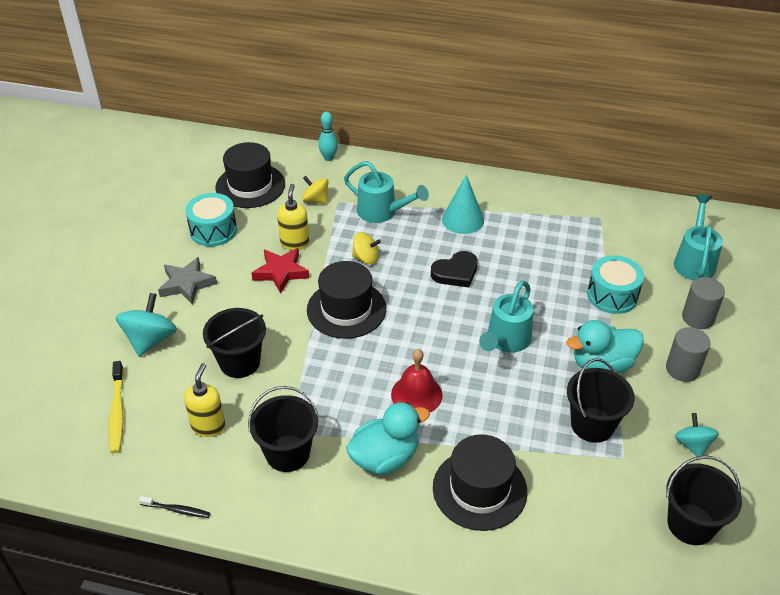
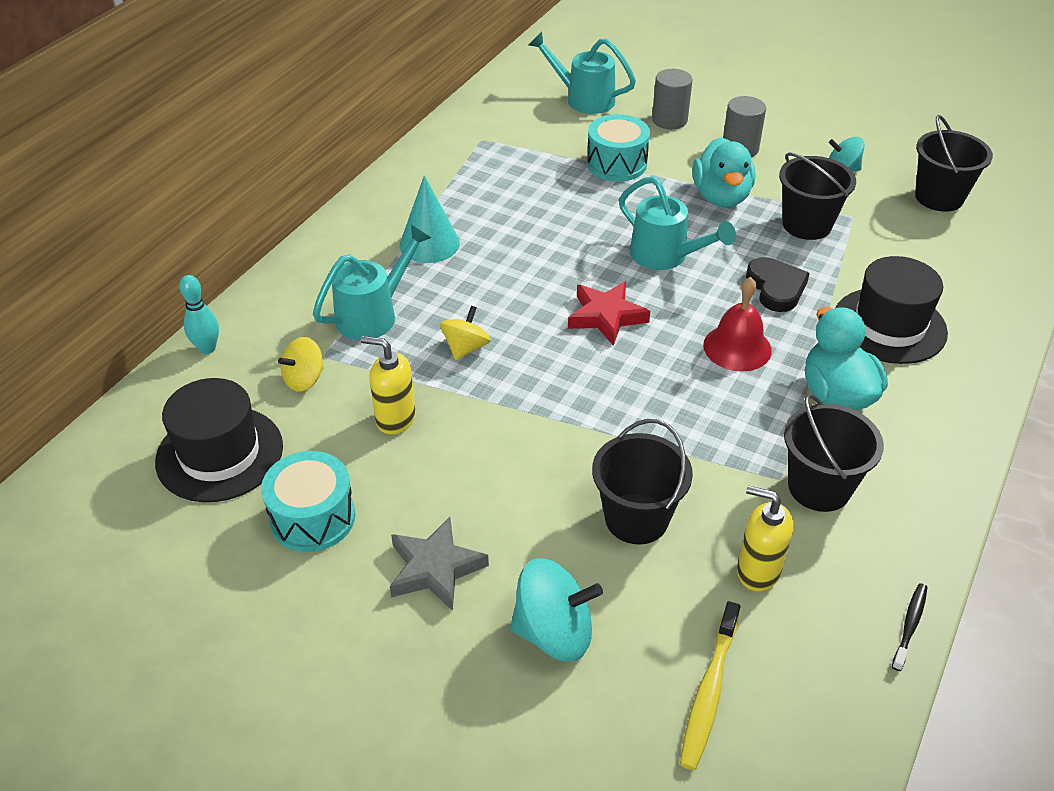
camera: 75 degrees left, 0 degrees up
(117, 412) = (709, 692): yellow toothbrush -> yellow toothbrush turned 105 degrees clockwise
(150, 340) = (554, 632): turquoise spinning top -> turquoise spinning top turned 150 degrees clockwise
(281, 272) = (456, 444): red star -> red star (606, 316)
(346, 309) = (563, 385): black hat -> none
(455, 272) = (530, 271): black heart -> black heart (776, 288)

